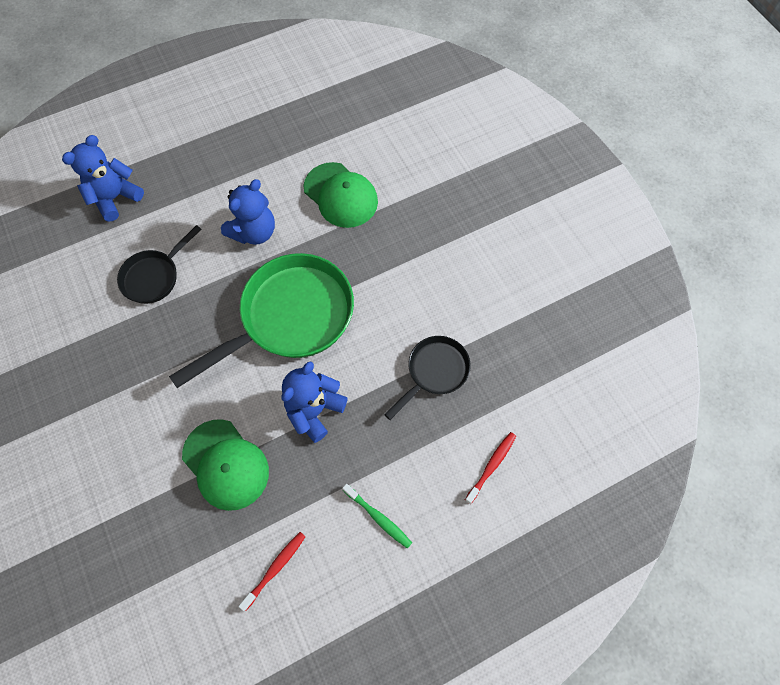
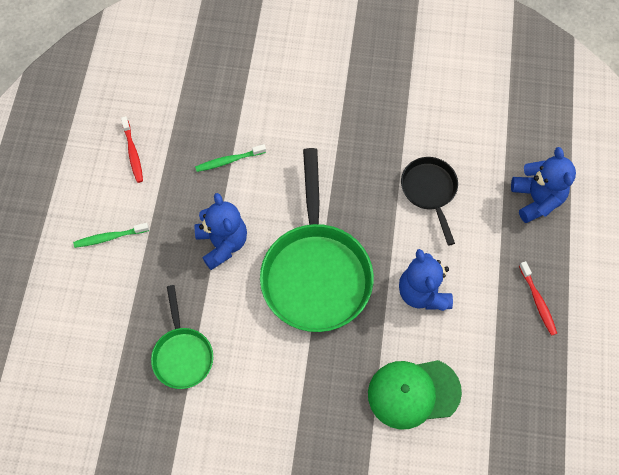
camera: 125 degrees right, 0 degrees up
(226, 464) = (229, 161): green cap -> green toothbrush
(434, 372) = (182, 354): black pan -> green pan
(491, 466) = (77, 343): red toothbrush -> red toothbrush (538, 301)

